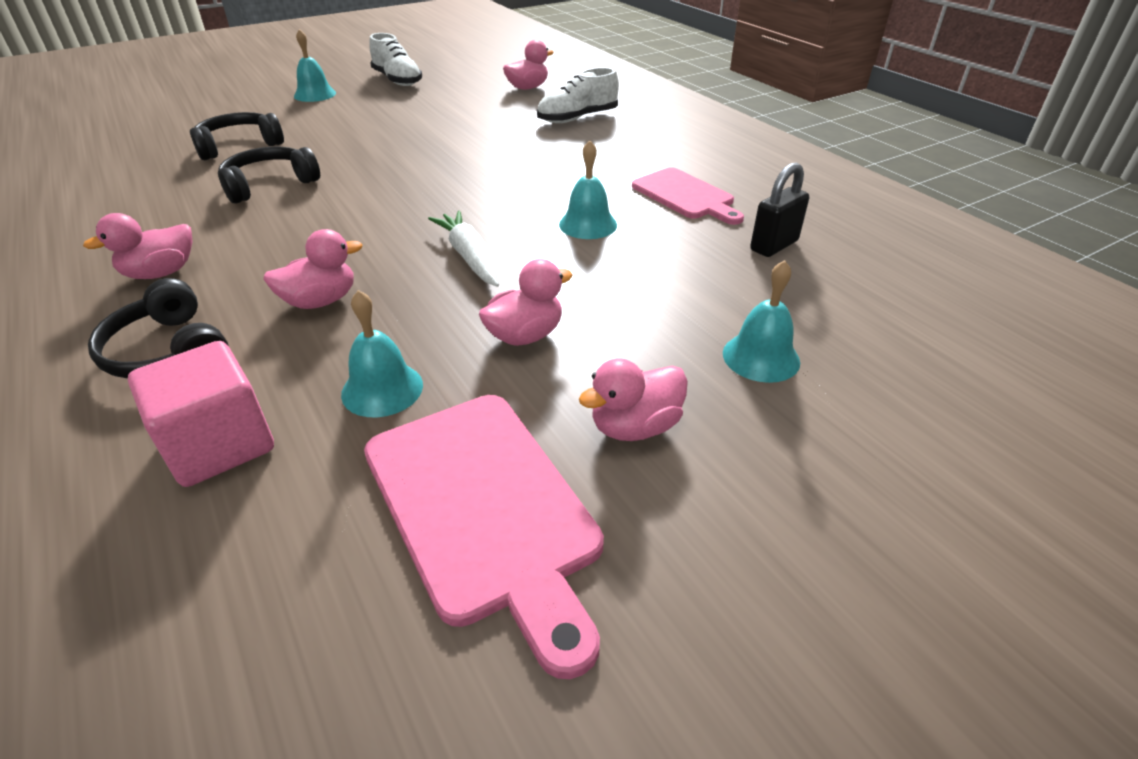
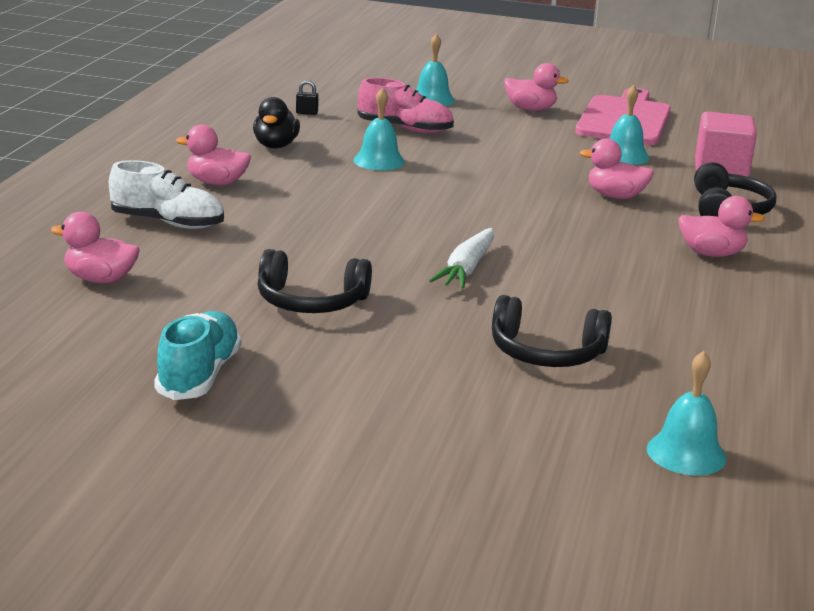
camera: 135 degrees left, 15 degrees down
(269, 185) = (563, 289): black headphones -> black headphones (310, 302)
(315, 94) = (347, 404): turquoise bell -> turquoise bell (686, 453)
(397, 80) = (199, 375): white shoe -> turquoise shoe
(469, 256) = (489, 178): white carrot -> white carrot (466, 269)
(525, 335) = (523, 142): pink duck -> pink duck (217, 183)
(661, 279) = (405, 129): none -> pink shoe
(685, 196) = (275, 146): pink cutting board -> black duck
(774, 245) = (307, 113): black padlock -> black padlock, size x0.51

